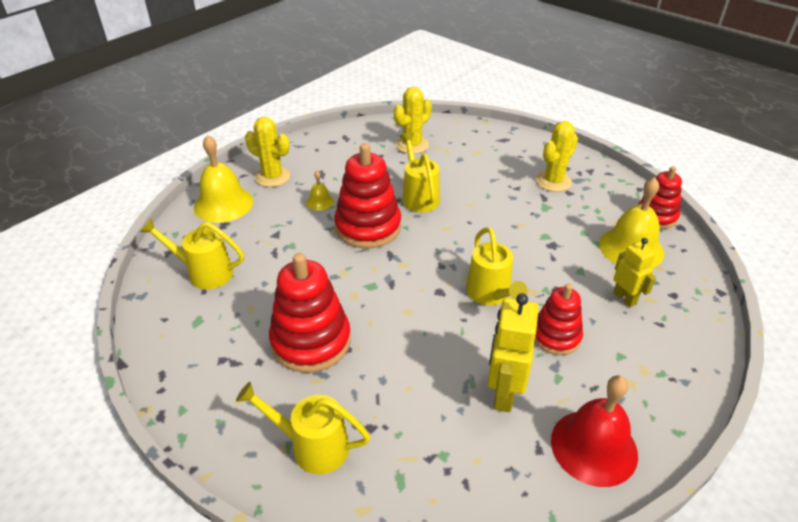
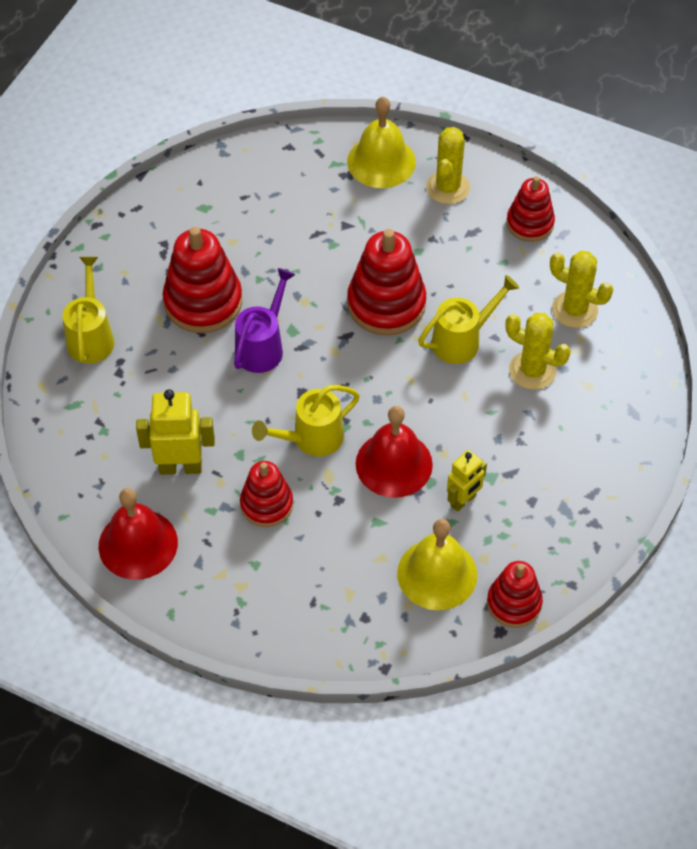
camera: 75 degrees right, 15 degrees up
(204, 272) = (268, 187): yellow watering can -> none
(320, 202) = (417, 247): yellow bell -> none
(328, 148) = (530, 223): none -> red stacking toy
(381, 308) = (263, 346): none -> purple watering can
(525, 251) = (394, 464): none -> red bell
(553, 181) = (550, 481): yellow cactus -> yellow cactus (532, 370)
(624, 298) = (344, 567): yellow robot -> yellow robot (463, 501)

